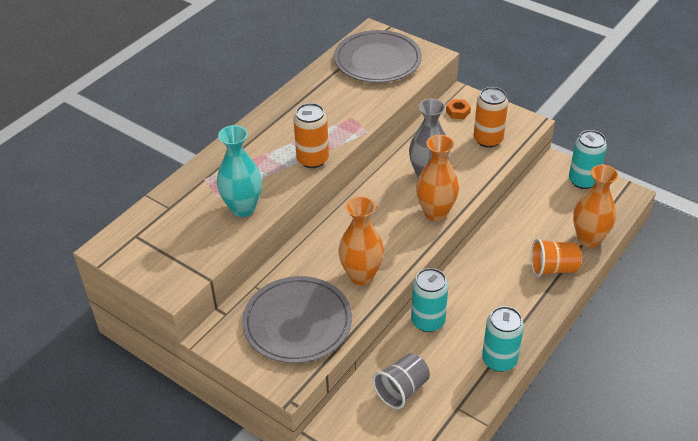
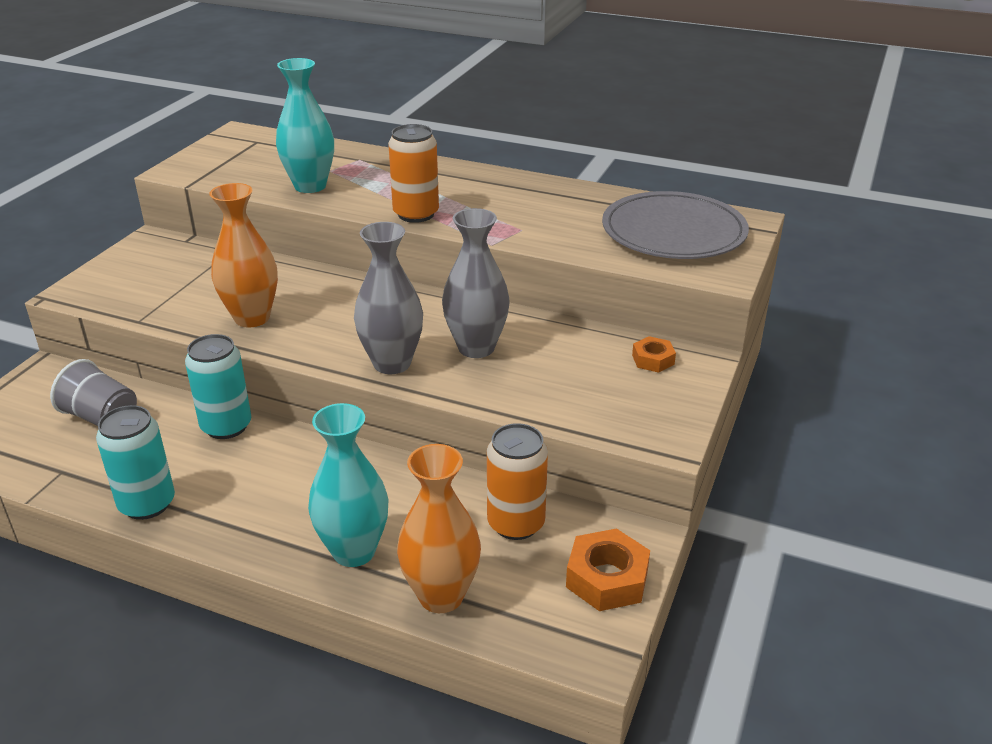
camera: 75 degrees right, 10 degrees down
(297, 322) = (168, 285): grey plate -> none
(435, 213) = (392, 363): orange vase -> grey vase
(488, 139) = (594, 397): orange can -> orange can (516, 523)
(553, 268) = (354, 551): orange cup -> turquoise vase
(583, 181) = (607, 578): turquoise can -> orange nut

